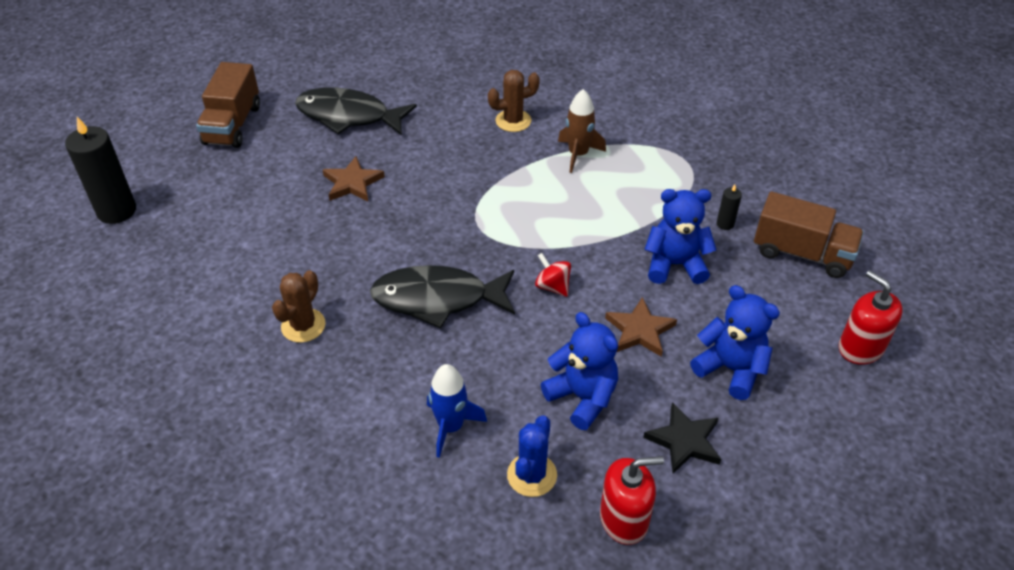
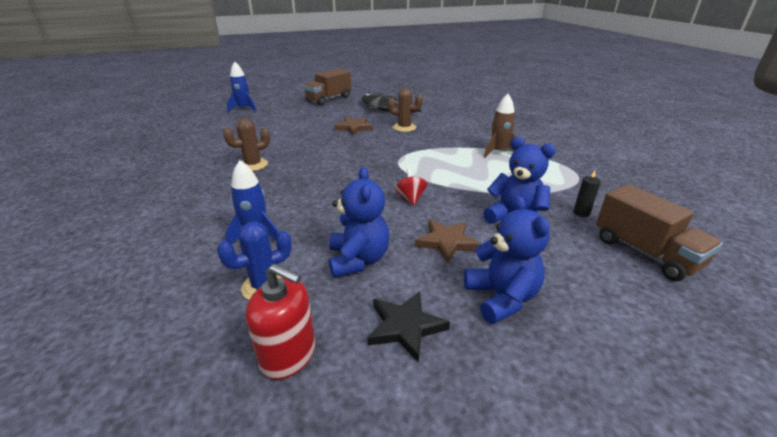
camera: 35 degrees right, 15 degrees down
(116, 211) = (244, 109): black candle -> blue rocket
(438, 299) = (334, 179): black fish -> none
(513, 121) = (472, 130): brown cactus -> brown cactus (404, 127)
(860, 347) = (666, 345): red soap dispenser -> none

